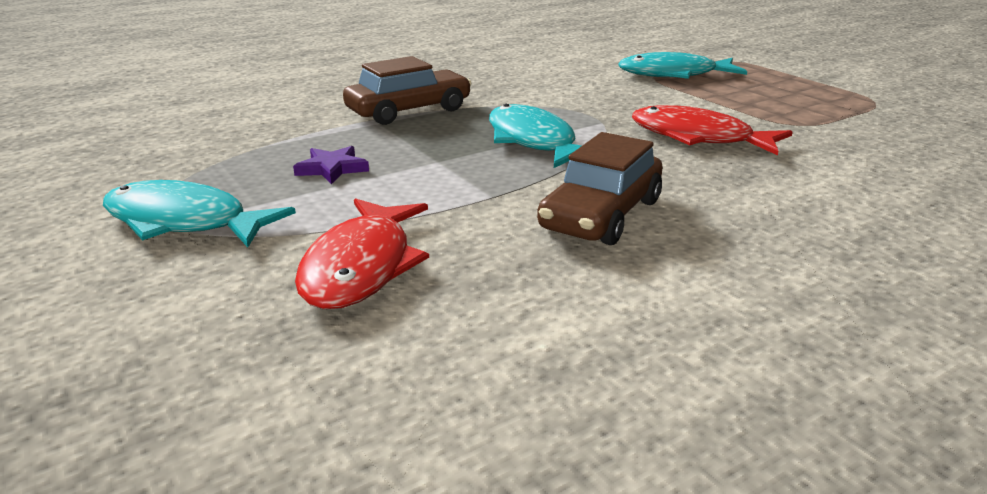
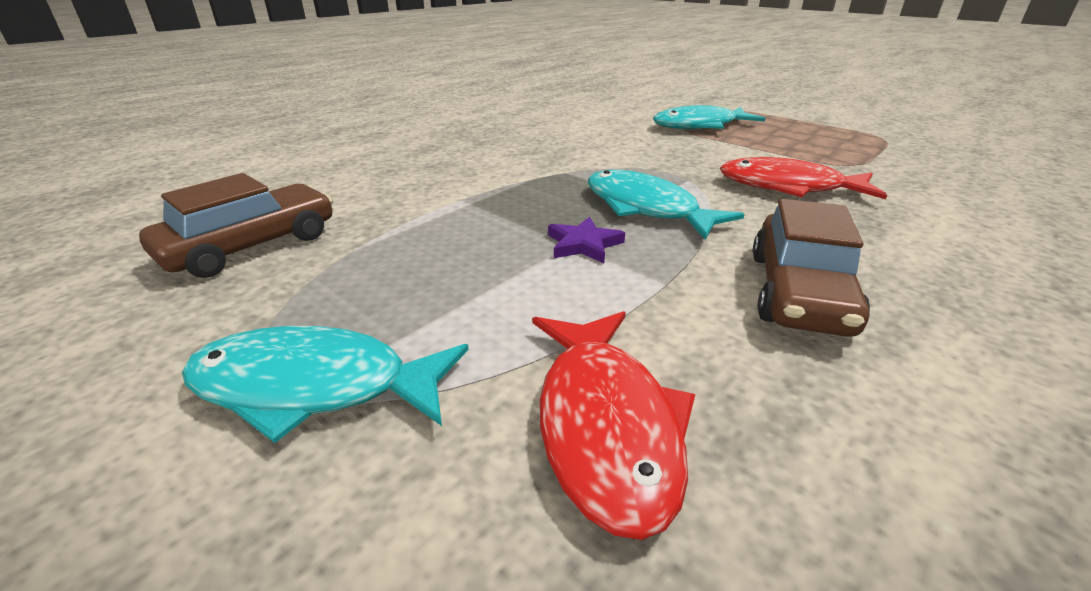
camera: 15 degrees left, 5 degrees up
(332, 169) = (460, 270): purple star -> purple star (584, 244)
(409, 111) = (491, 185): brown car -> brown car (251, 246)

